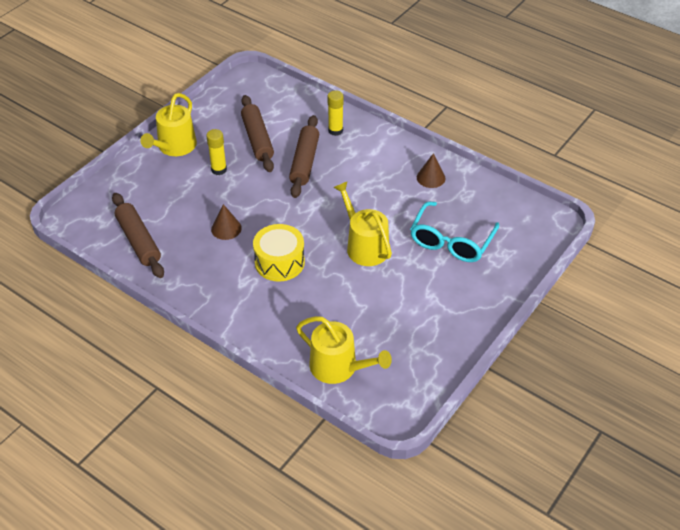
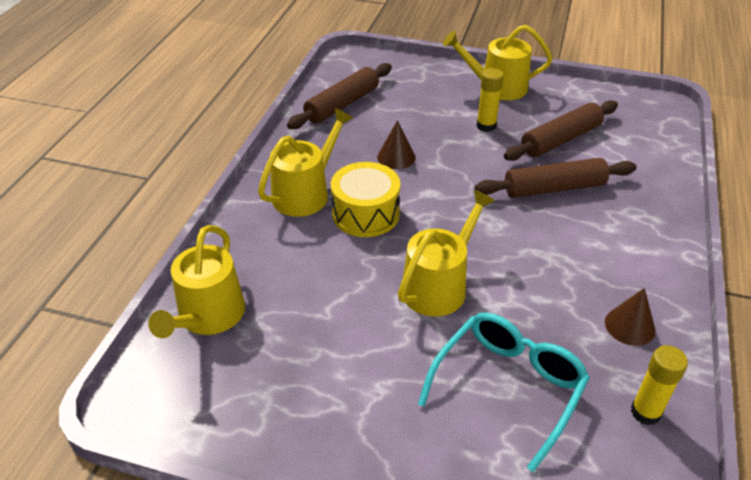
camera: 70 degrees right, 5 degrees down
(239, 289) = (305, 193): none -> yellow watering can
(335, 130) = (637, 200): yellow glue stick -> yellow glue stick (645, 412)
(451, 241) = (508, 387): turquoise glasses -> turquoise glasses turned 120 degrees clockwise

